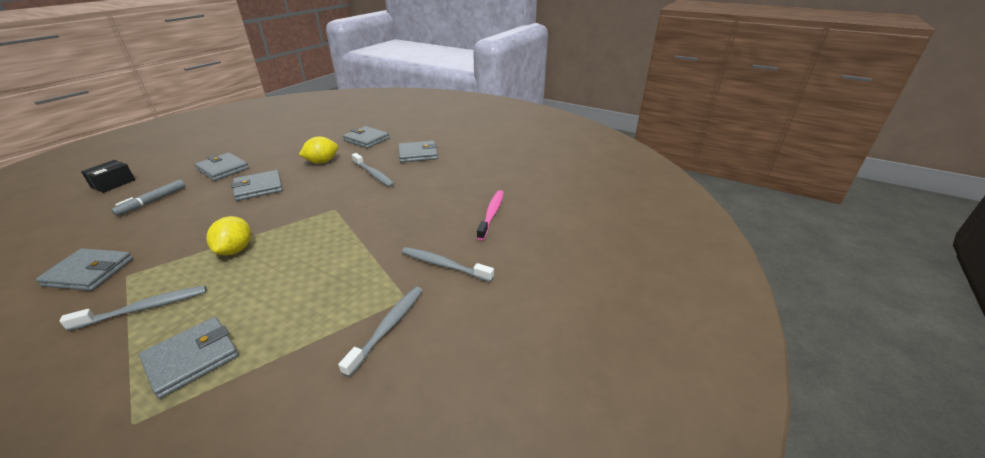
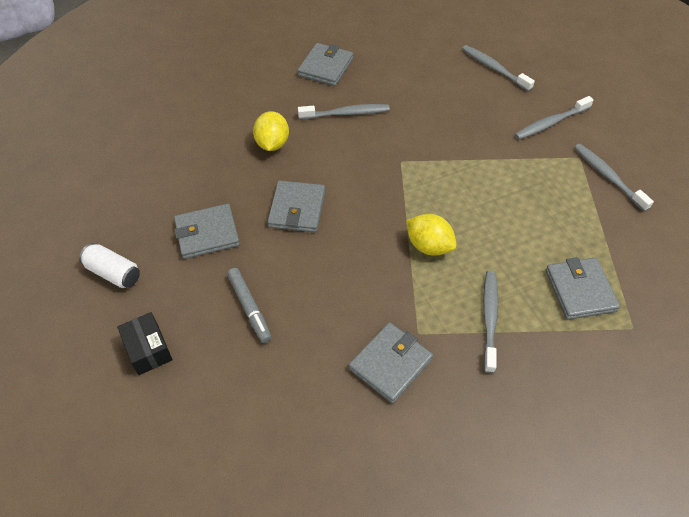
camera: 55 degrees left, 20 degrees up
(180, 156) = (113, 273): none -> white can
(366, 139) = (241, 92): grey wallet -> none
(491, 214) = (494, 68): pink toothbrush -> grey toothbrush

